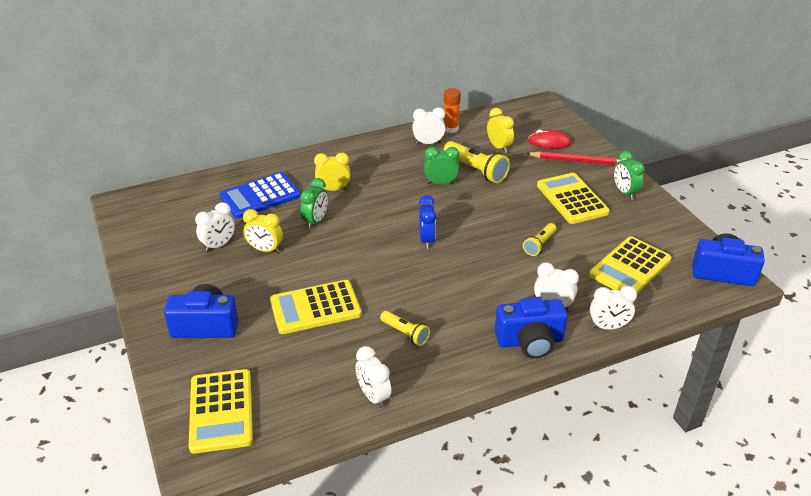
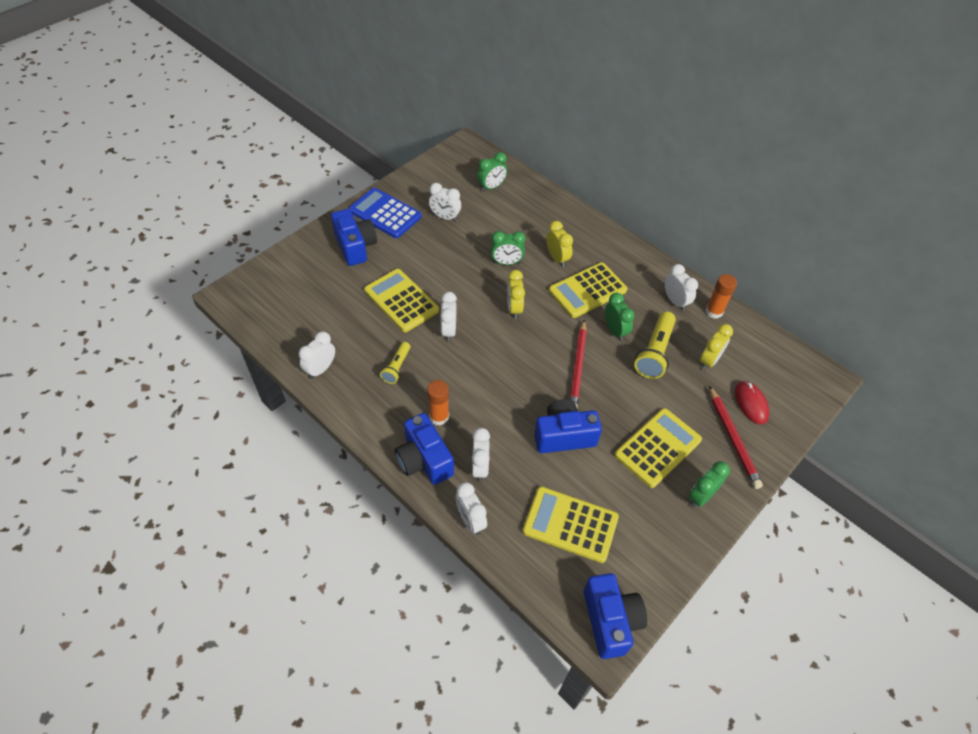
camera: 65 degrees right, 15 degrees up
(203, 202) = (491, 187): none -> green clock
(221, 411) = (278, 288): yellow calculator -> yellow calculator (587, 290)
(260, 196) = (519, 216): blue calculator -> blue calculator (385, 213)
(265, 250) = (454, 245): yellow clock -> yellow clock (514, 308)
(379, 283) = (449, 331): none -> white clock
(426, 240) = (523, 346): blue clock -> none
(469, 215) = (578, 367): none -> red pencil
(483, 318) = (439, 417): none -> orange glue stick
(539, 245) = (564, 436): yellow flashlight -> blue camera

